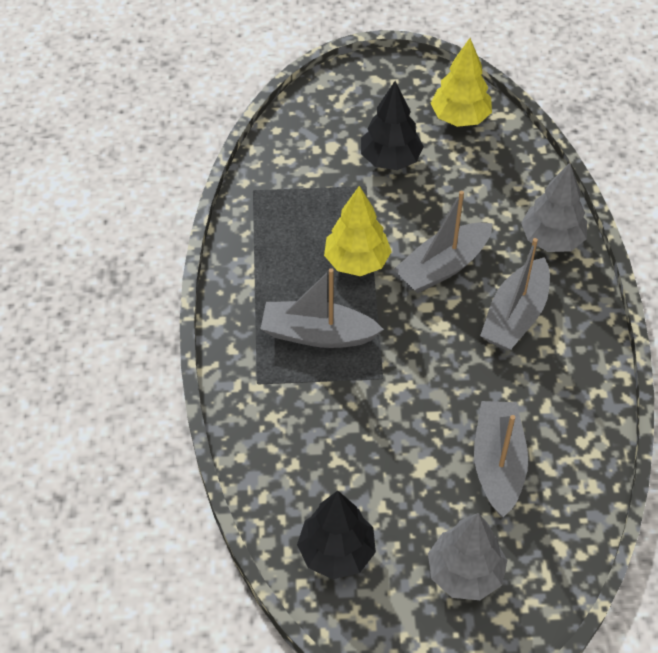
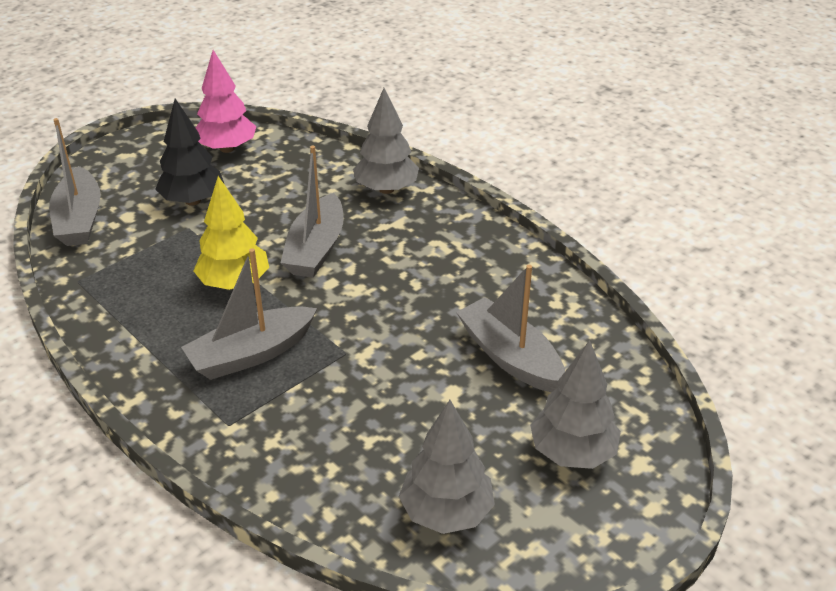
camera: 40 degrees left, 15 degrees down
(336, 552) = (446, 512): black tree -> grey tree
(460, 118) = (227, 148): yellow tree -> pink tree
(515, 315) = (412, 250): grey boat -> grey boat (79, 219)

